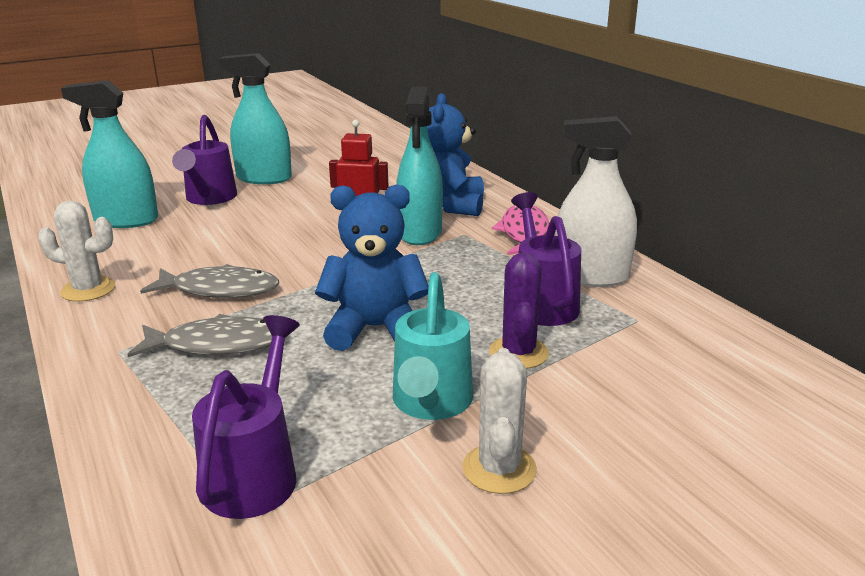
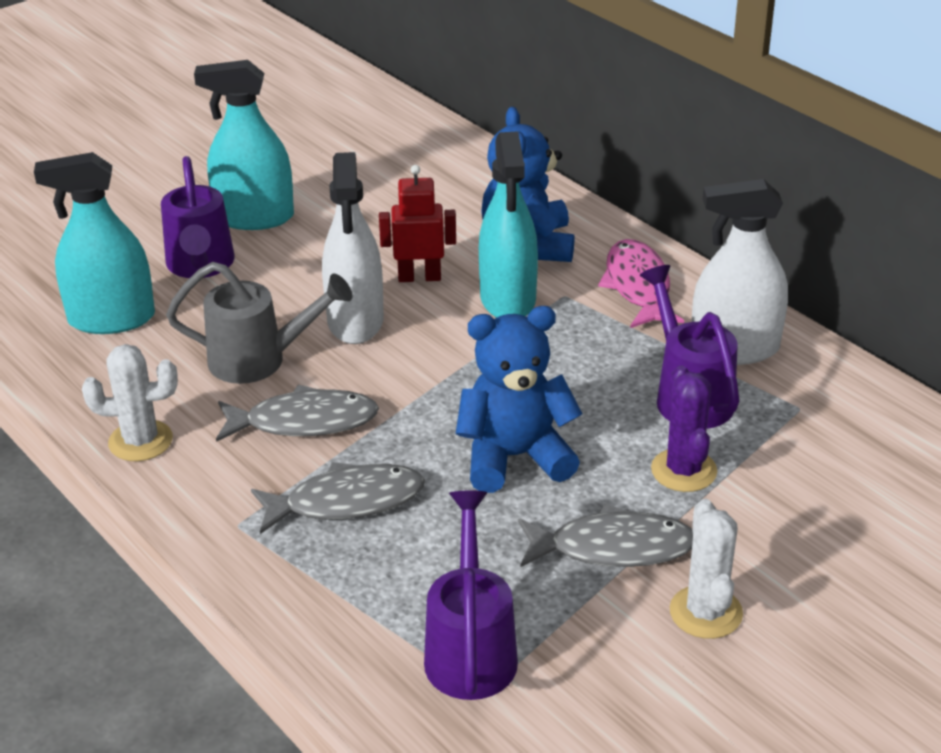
camera: 10 degrees left, 10 degrees up
(212, 251) = (259, 360): none -> grey watering can
(298, 235) = (355, 321): none -> white spray bottle
(431, 404) = (613, 548): turquoise watering can -> grey fish

